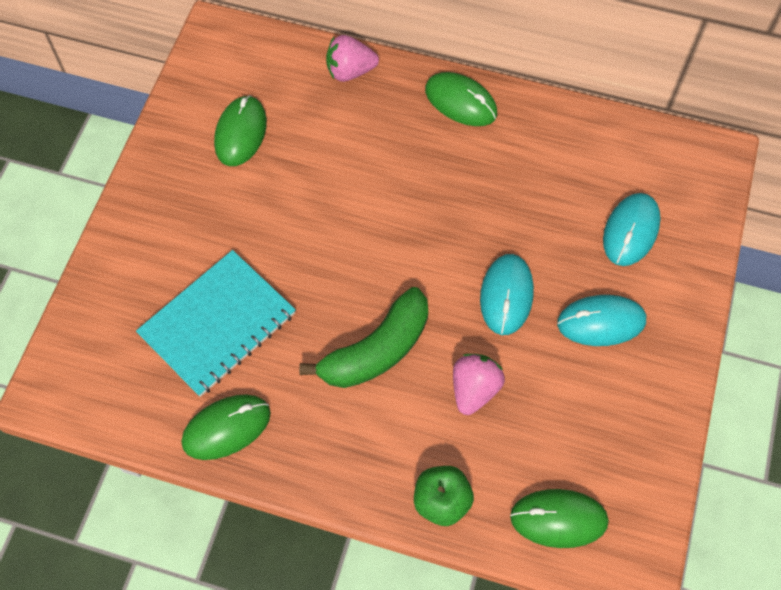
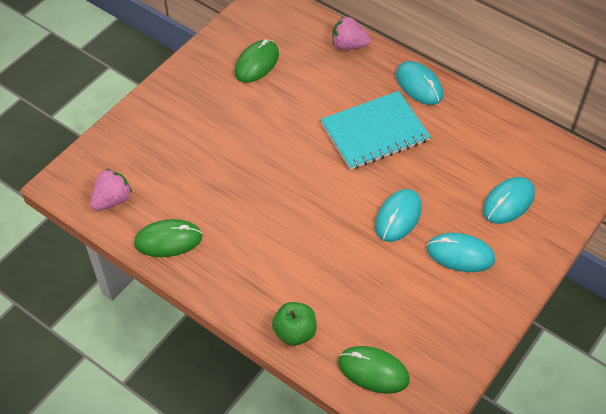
camera: 20 degrees right, 10 degrees down
(217, 324) = (190, 175): turquoise notebook -> turquoise notebook (374, 132)
(376, 350) = (291, 223): green banana -> none
(460, 102) = (419, 85): green mouse -> turquoise mouse
(474, 389) = (349, 269): pink strawberry -> pink strawberry (112, 200)

